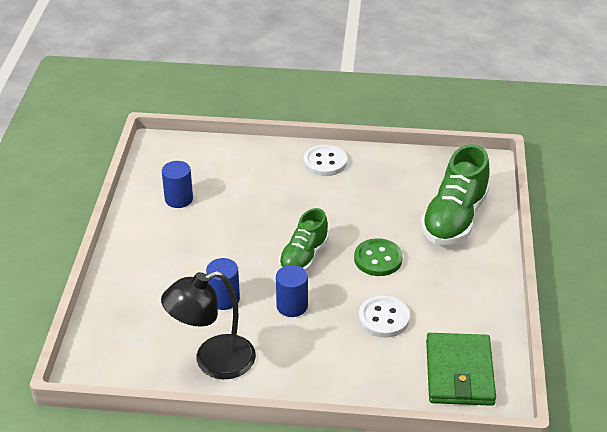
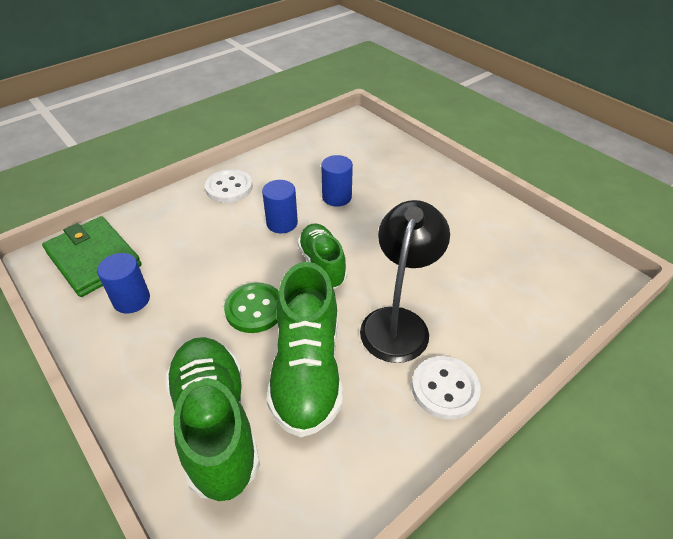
camera: 135 degrees right, 5 degrees up
(179, 199) = (492, 241): blue cylinder -> blue cylinder (131, 300)
(213, 361) = (289, 163): black lamp -> black lamp (398, 322)
(383, 211) = (307, 370): none -> green shoe
(383, 318) = (196, 260): white button -> white button (229, 188)

